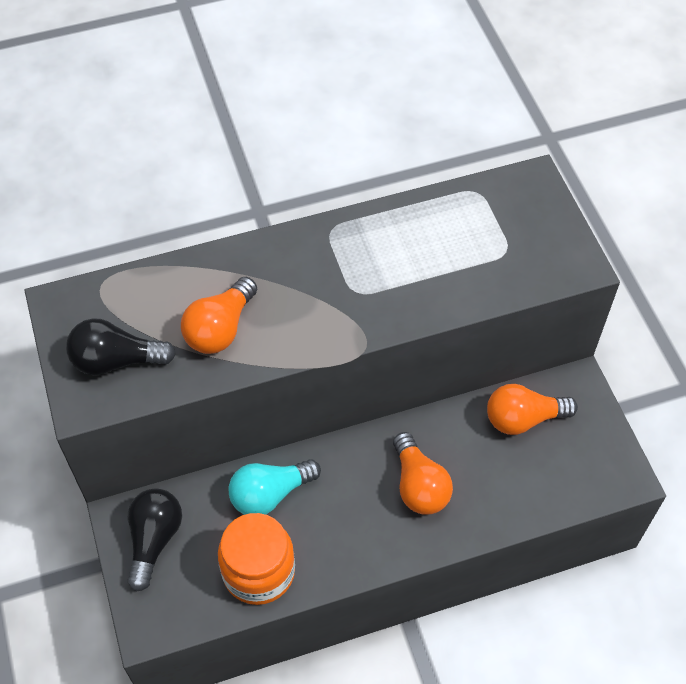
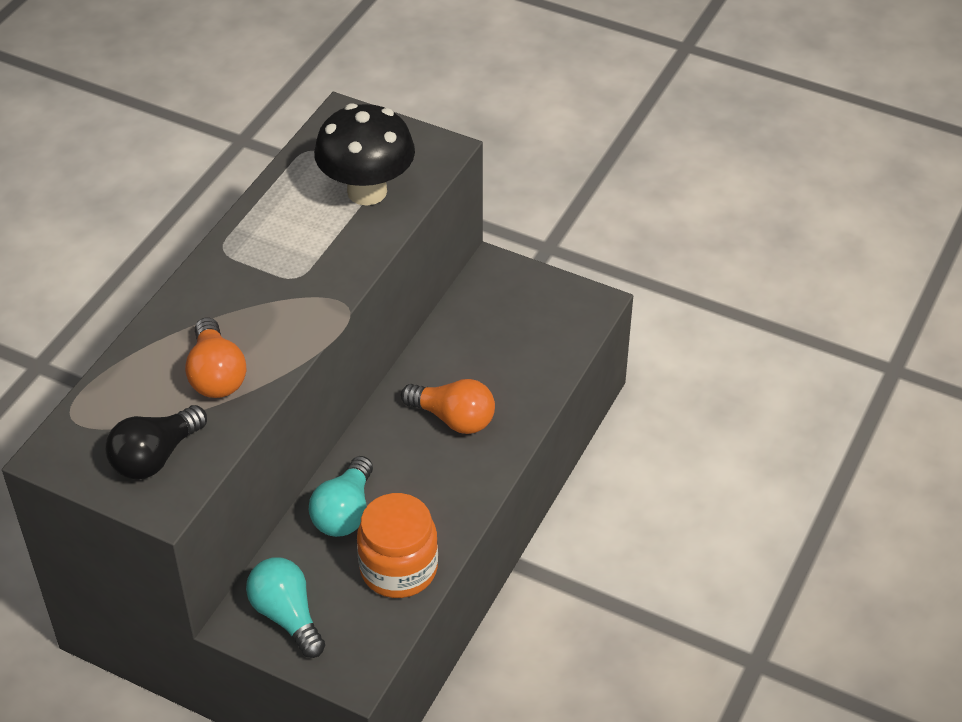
camera: 45 degrees left, 10 degrees down
(154, 539) = (287, 615): black light bulb -> turquoise light bulb
(482, 259) = (367, 191): none -> black mushroom
(523, 419) = (479, 318): orange light bulb -> none

